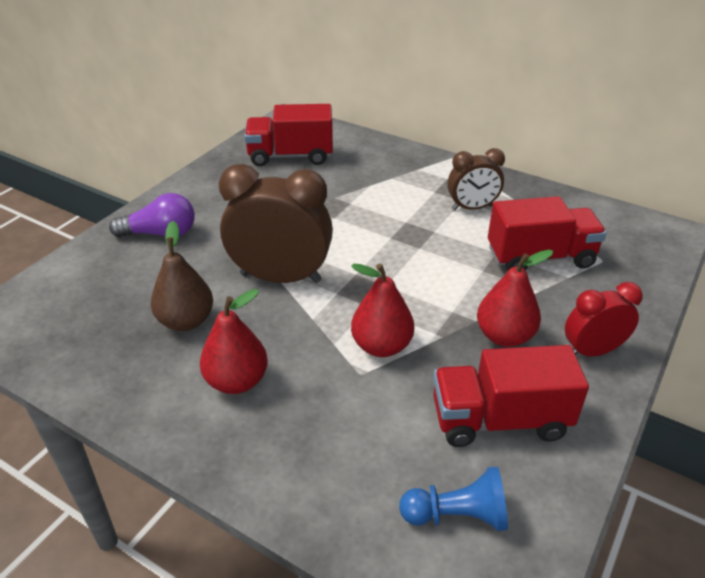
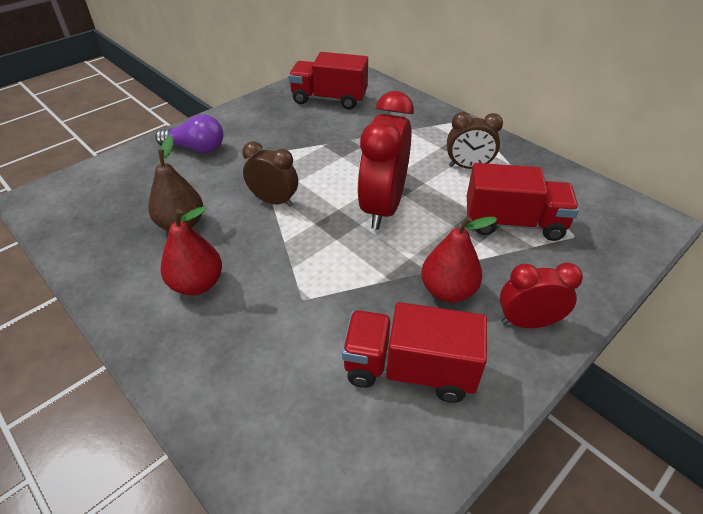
camera: 15 degrees right, 5 degrees up
(280, 277) = (274, 201): brown clock -> brown clock, size x0.59
(381, 346) = (332, 278): red pear -> none
(402, 265) = (382, 208): none -> red clock
(457, 515) = (330, 453): blue pawn -> none

